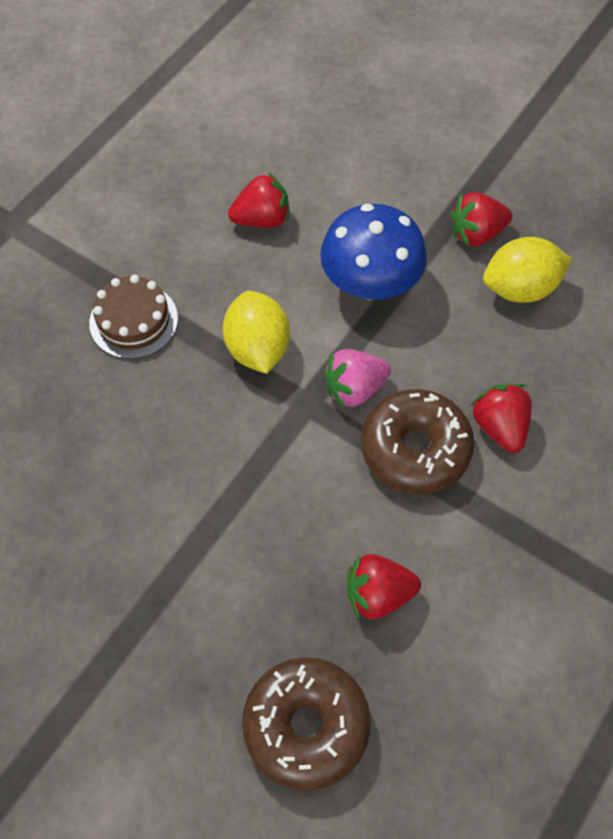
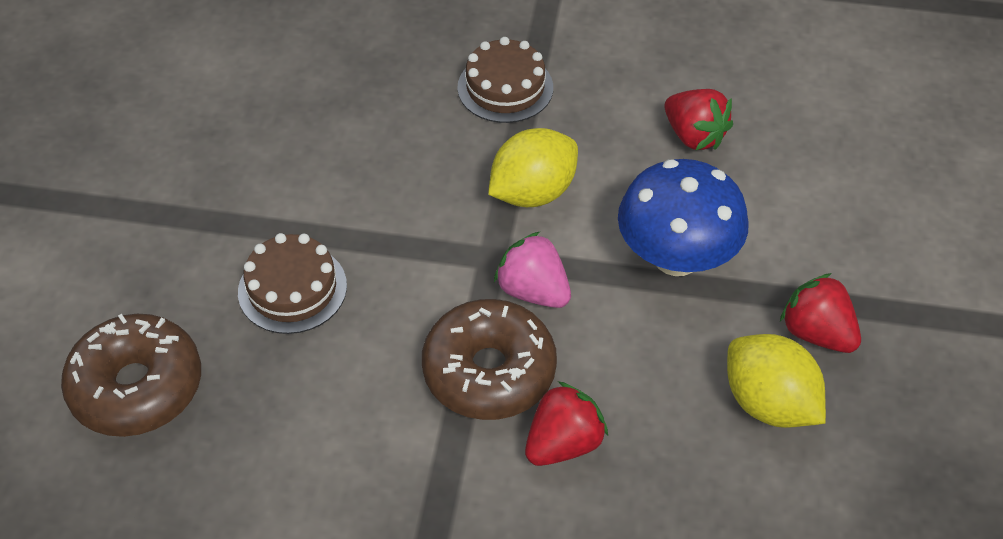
camera: 65 degrees right, 10 degrees down
(263, 563) = (292, 289): none -> brown cake
(378, 594) = (301, 398): red strawberry -> none

